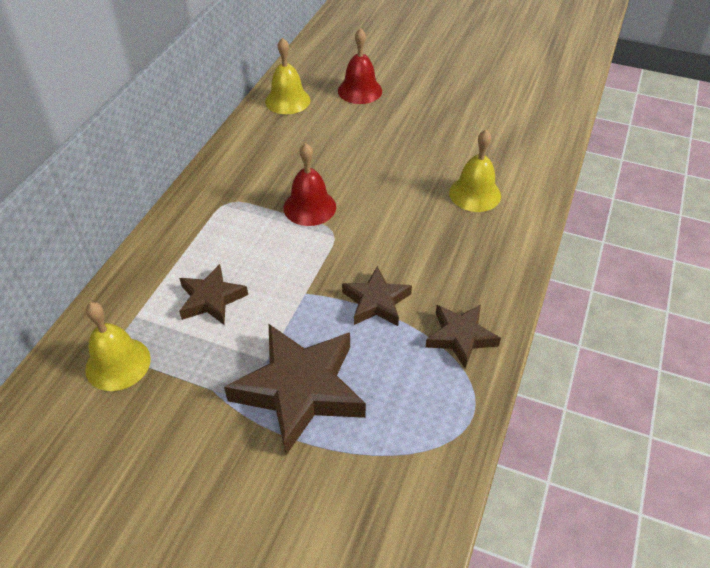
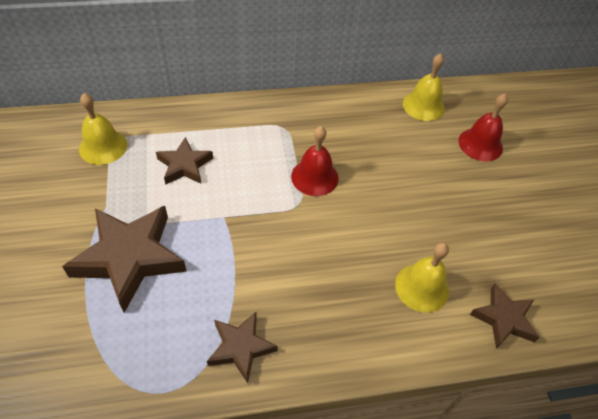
camera: 55 degrees right, 5 degrees up
(376, 302) = (243, 268): brown star -> brown star (503, 319)

